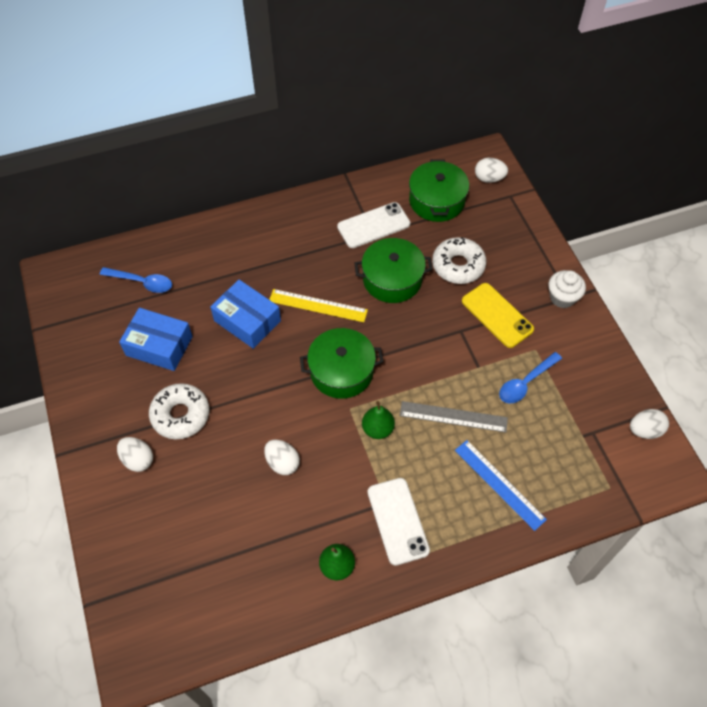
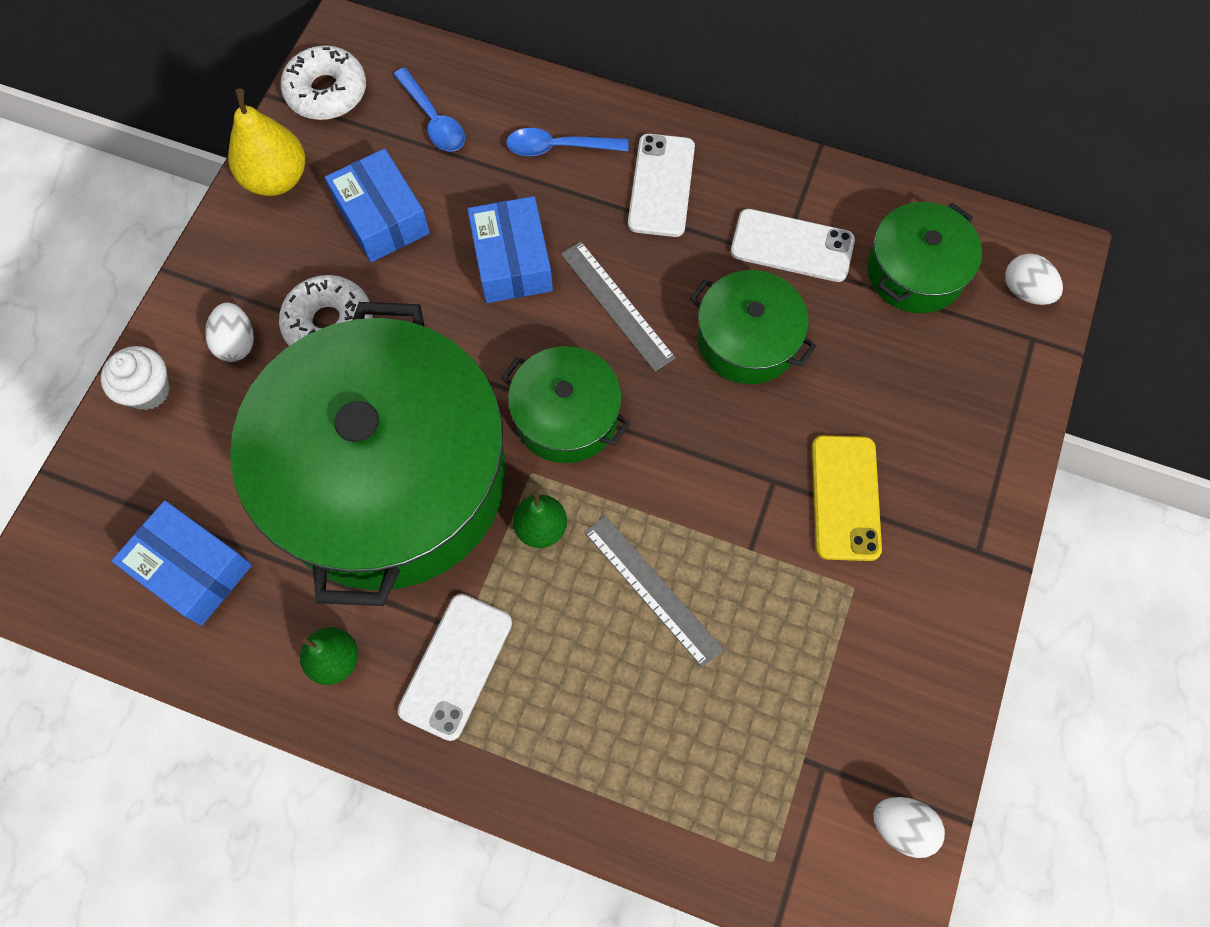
camera: 40 degrees right, 10 degrees up
(81, 366) = (276, 179): none -> yellow pear
(221, 584) = (192, 569): none -> blue box
(282, 463) = (389, 478): white egg -> green pot
(288, 238) = (661, 185): none -> white phone
(318, 305) = (617, 305): yellow ruler -> grey ruler
(458, 266) = (857, 386): white donut -> white donut (327, 92)
(499, 484) = (627, 728): blue ruler -> none
(525, 383) = (794, 622): blue spoon -> blue spoon (558, 147)
(562, 297) = (966, 544): white cupcake -> white cupcake (148, 390)

